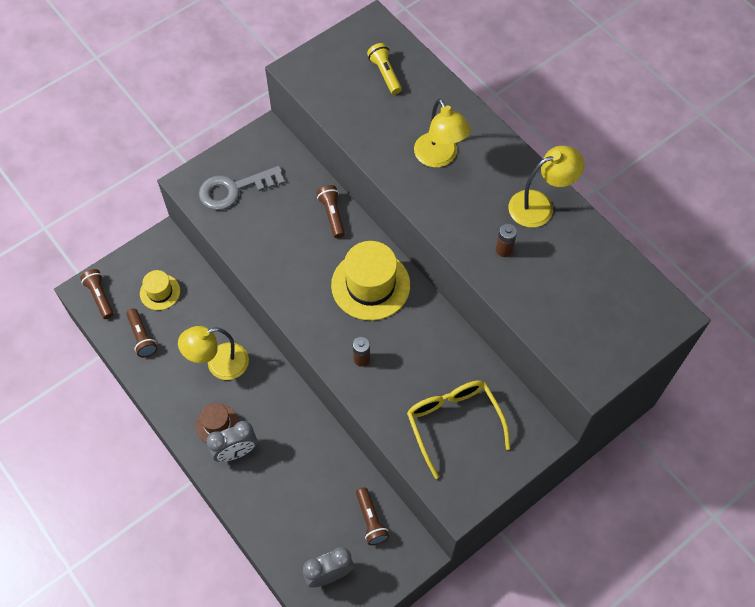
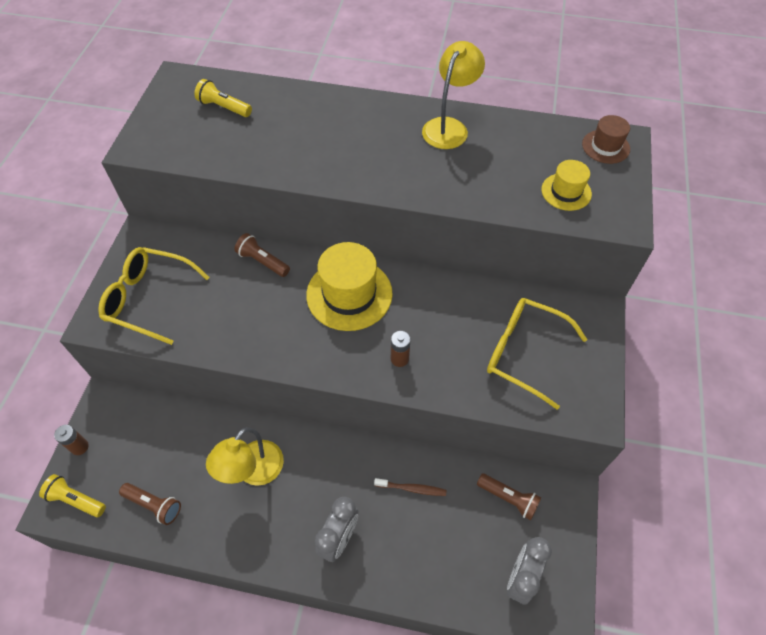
camera: 40 degrees left, 5 degrees down
(100, 297) = (76, 500): brown flashlight -> yellow flashlight
(160, 292) = (138, 450): yellow hat -> yellow hat (566, 192)
(217, 424) = (299, 527): brown hat -> brown hat (605, 146)
(234, 189) = (149, 299): grey key -> yellow glasses
(311, 459) = (412, 488): none -> brown toothbrush
(439, 157) = (333, 140): yellow lamp -> none
(504, 250) = (456, 174): brown battery -> brown battery (79, 447)

